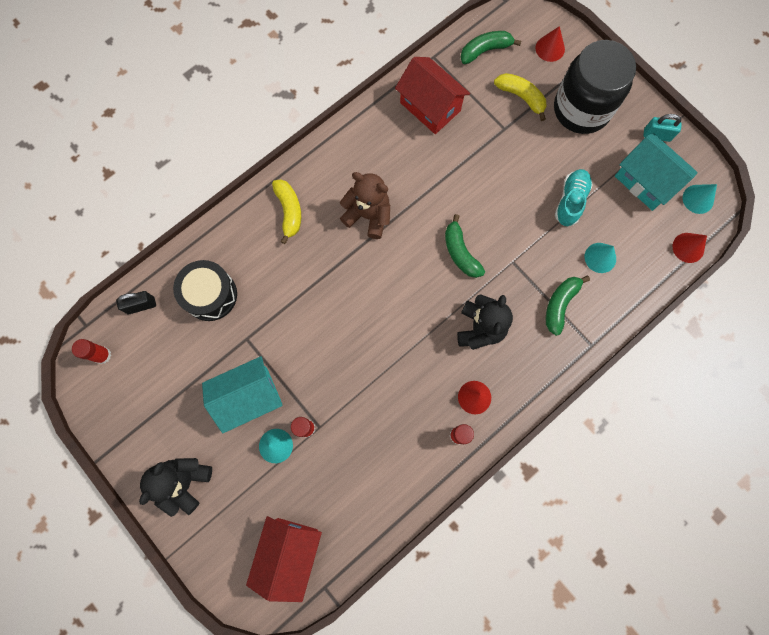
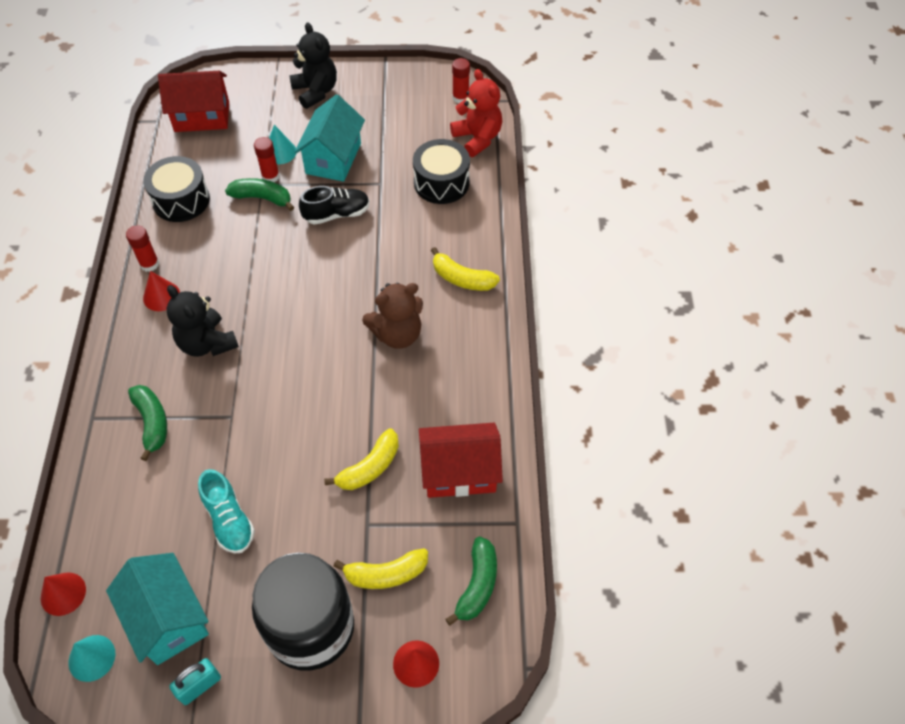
camera: 130 degrees right, 20 degrees down
(141, 305) = (477, 138): black padlock -> red teddy bear
(289, 552) = (202, 117): red house -> red house turned 60 degrees counterclockwise
(302, 343) = (336, 214): none -> black shoe
(385, 474) = (181, 200): none -> black drum
(460, 252) = (286, 380): green banana -> green banana (262, 198)
(471, 155) = (369, 467): none -> yellow banana
(600, 257) = (150, 497): turquoise cone -> none
(645, 181) = (168, 619): turquoise house -> turquoise house turned 60 degrees clockwise

